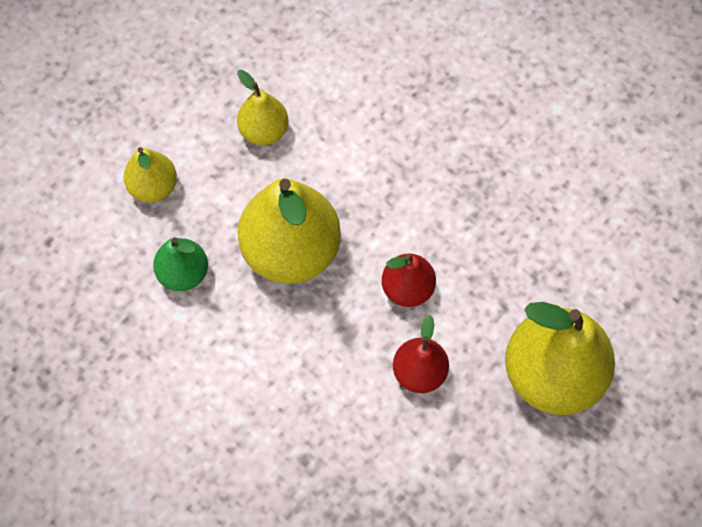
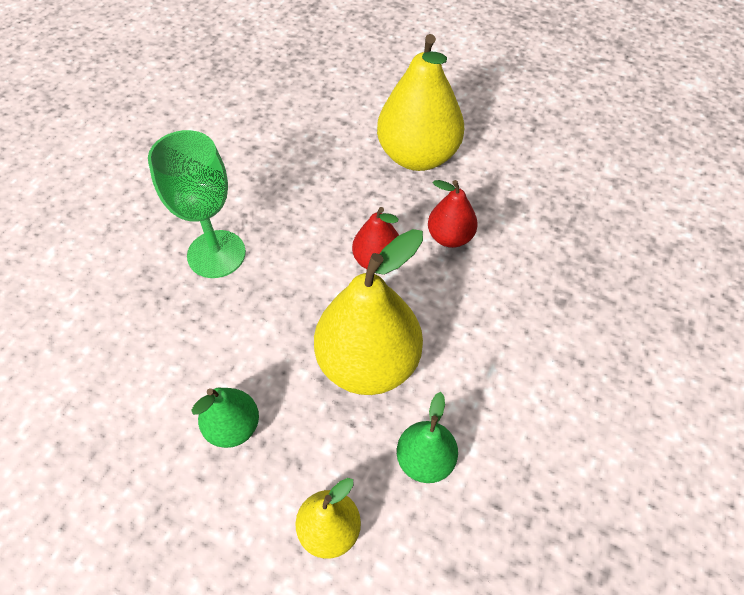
camera: 105 degrees left, 10 degrees down
(264, 131) = (233, 427): yellow pear -> green pear
(455, 141) = (216, 254): none -> green goblet

